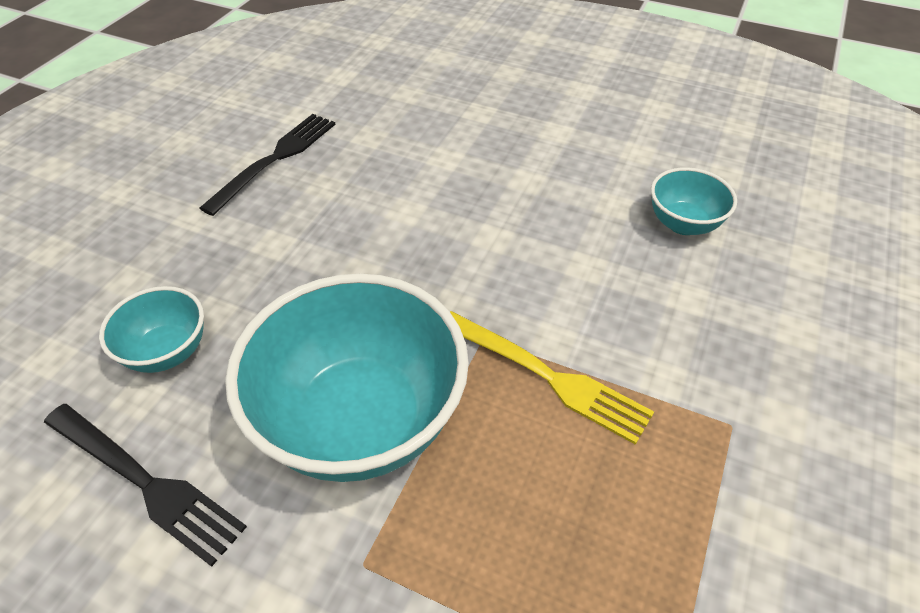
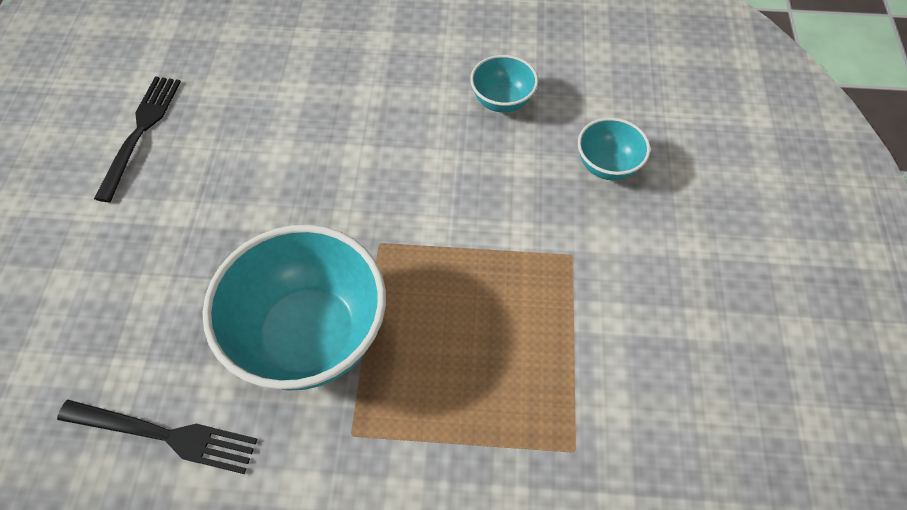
camera: 20 degrees left, 10 degrees up
(167, 352) = (130, 332): turquoise bowl -> turquoise bowl (607, 166)
(549, 377) = (437, 259): yellow fork -> none

